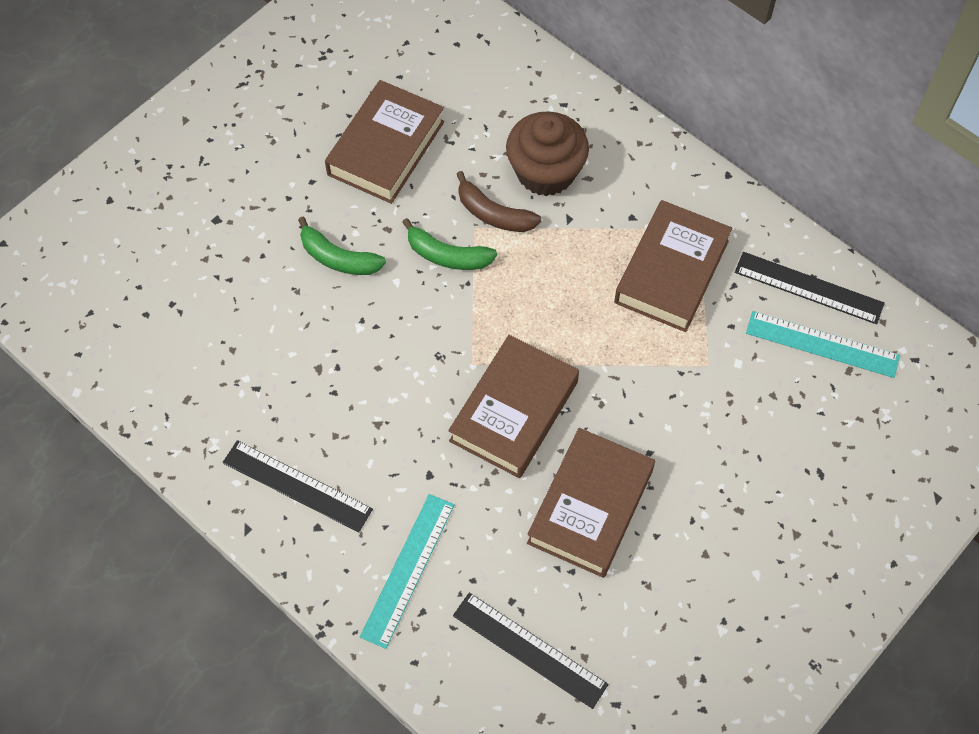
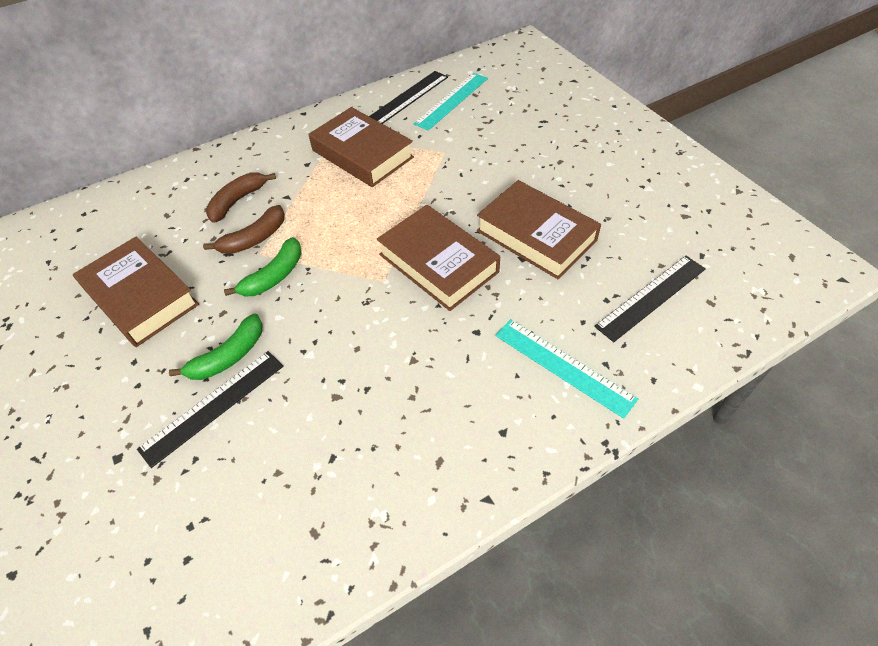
camera: 70 degrees left, 10 degrees down
(297, 486) = (453, 441): black ruler -> black ruler (213, 406)
(545, 172) = (237, 201): brown cupcake -> brown banana

